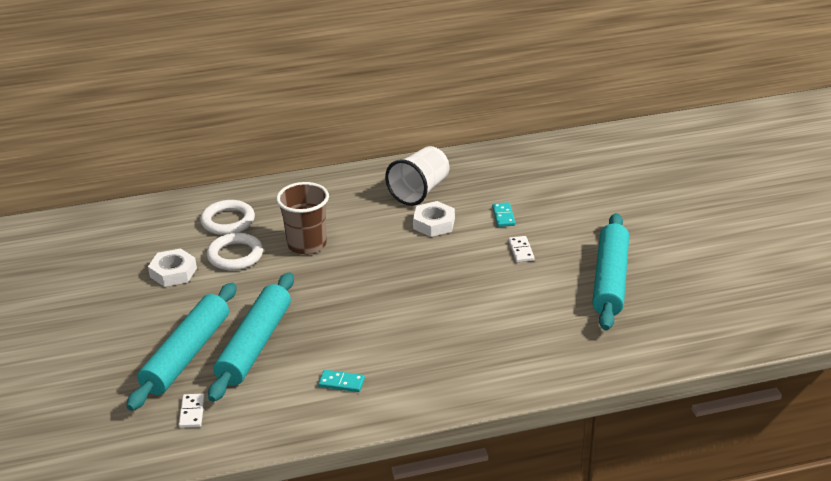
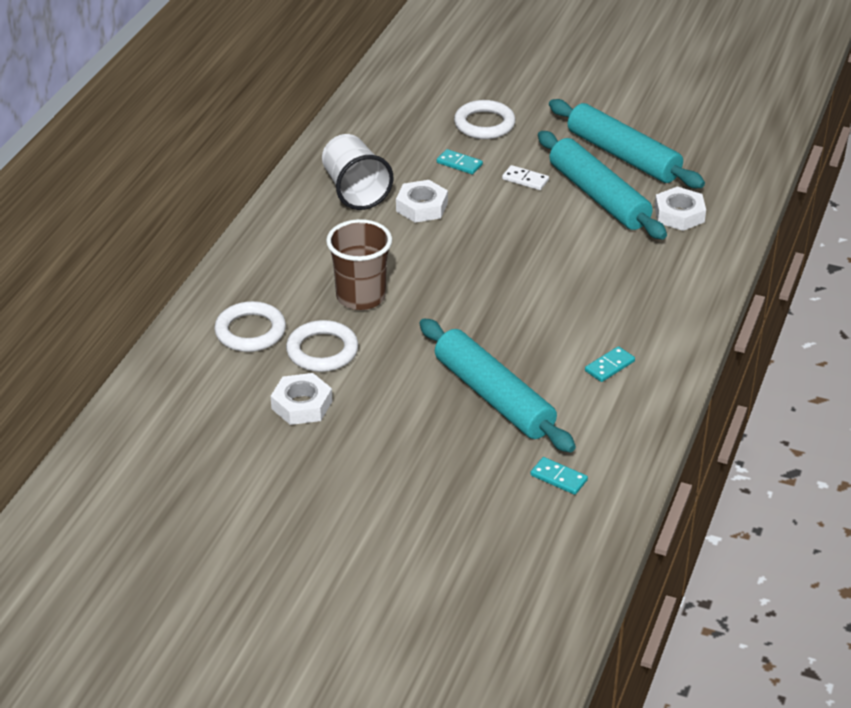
camera: 55 degrees left, 5 degrees up
(187, 355) = (461, 448): turquoise rolling pin -> turquoise rolling pin (599, 196)
(192, 412) = (558, 478): white domino -> turquoise domino
(565, 205) = (484, 124): none -> white ring
(569, 338) = (679, 214): none -> white nut

